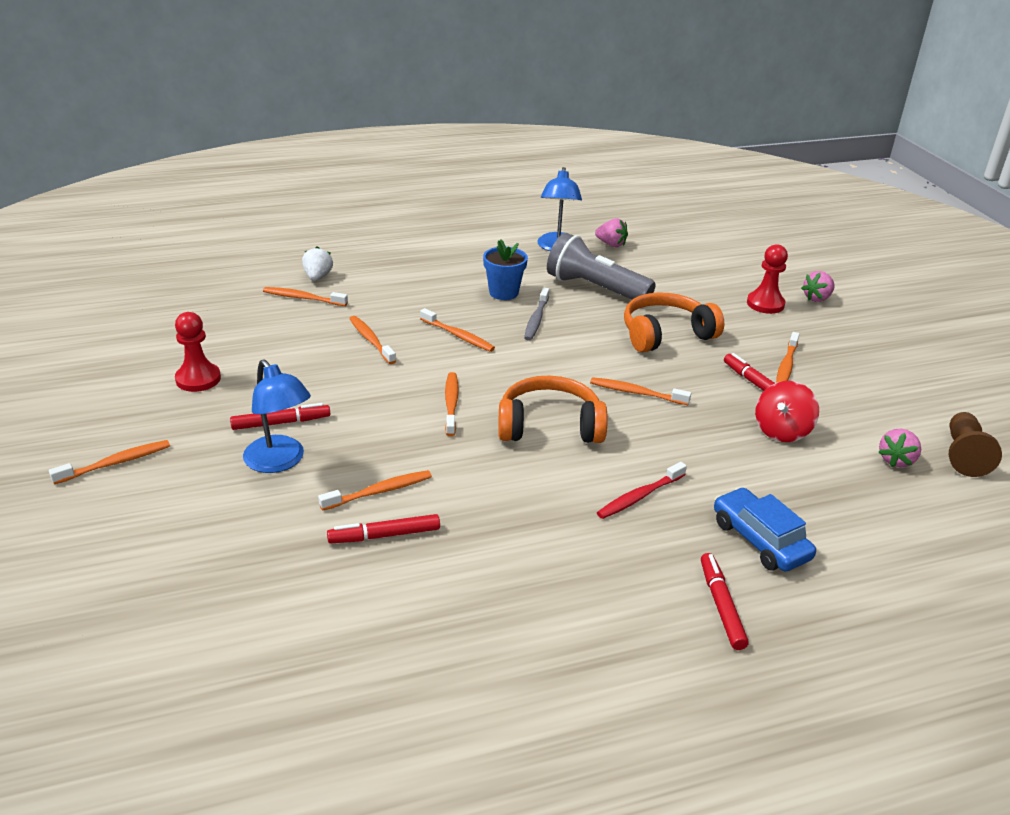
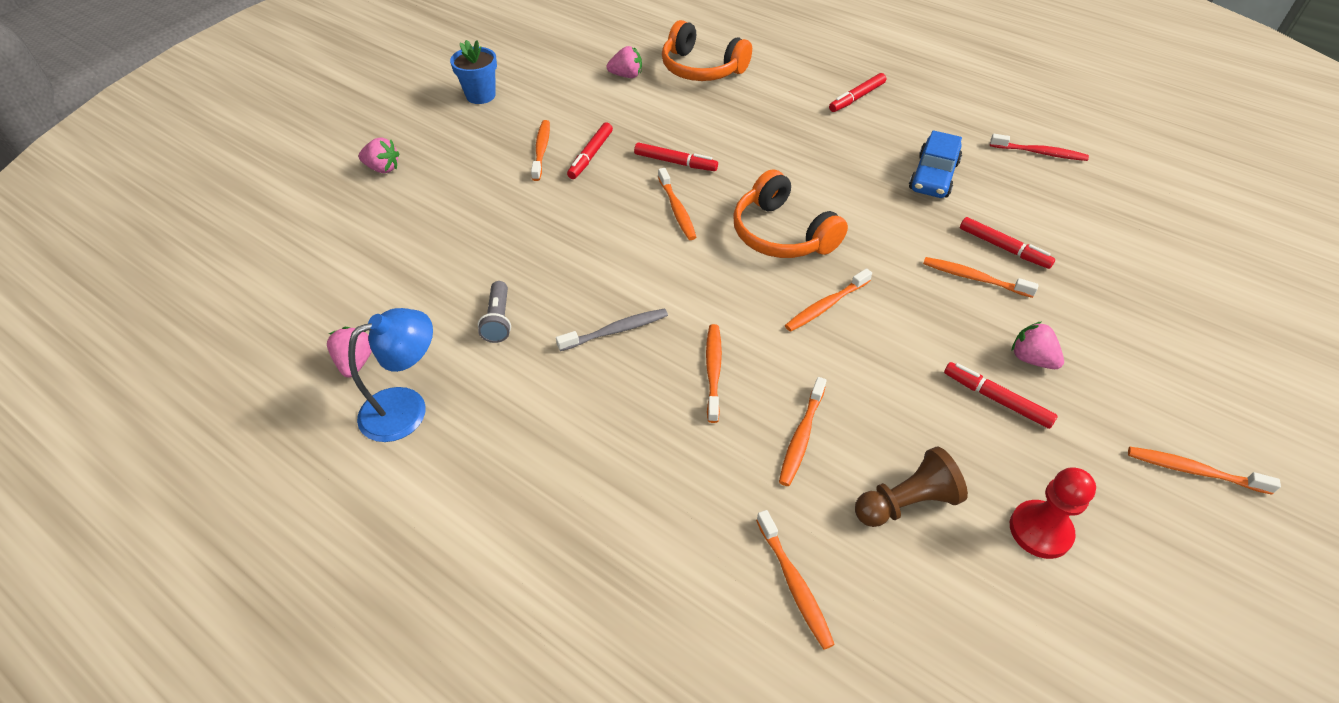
camera: 125 degrees left, 15 degrees up
(280, 462) = (1031, 359): blue lamp -> pink strawberry
(317, 277) = (728, 617): white strawberry -> none
(503, 293) = (581, 390): blue flower pot -> blue flower pot (480, 95)
(595, 288) = (498, 320): grey flashlight -> grey flashlight, size x0.49
(639, 496) = (805, 158): red toothbrush -> red toothbrush (1040, 153)
(665, 334) = (554, 232): orange headphones -> orange headphones (701, 68)
(705, 421) = (675, 162): none -> red marker
(760, 540) = (782, 101): blue car -> blue car (933, 176)
(765, 304) = (425, 194): red pawn -> none
(782, 431) = (646, 126): red spinning top -> none
(786, 366) = (541, 150): orange toothbrush -> orange toothbrush turned 75 degrees counterclockwise
(963, 455) = (588, 54): brown pawn -> brown pawn (906, 502)

